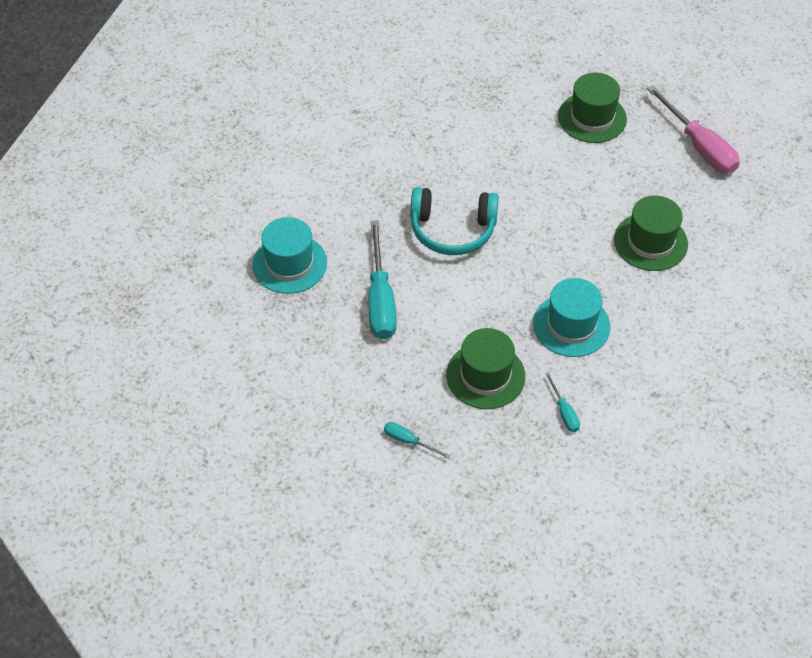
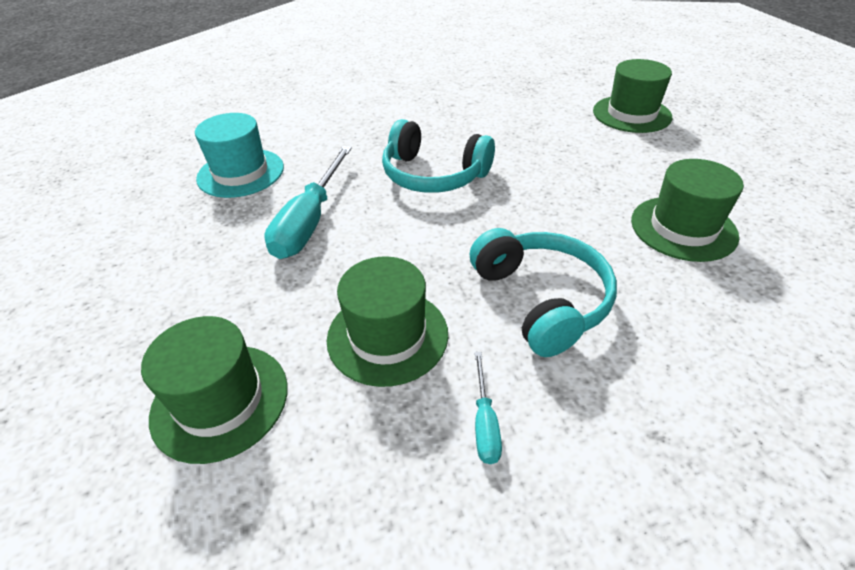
camera: 20 degrees right, 10 degrees down
(409, 441) = (220, 401): turquoise screwdriver -> green hat
(571, 325) = (542, 299): turquoise hat -> turquoise headphones
(699, 146) = (761, 152): pink screwdriver -> none

